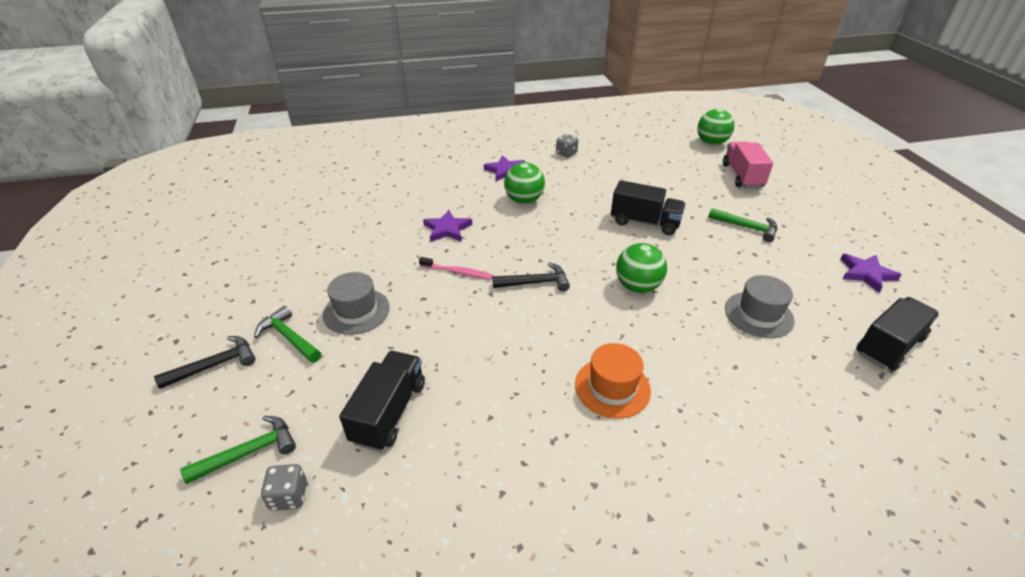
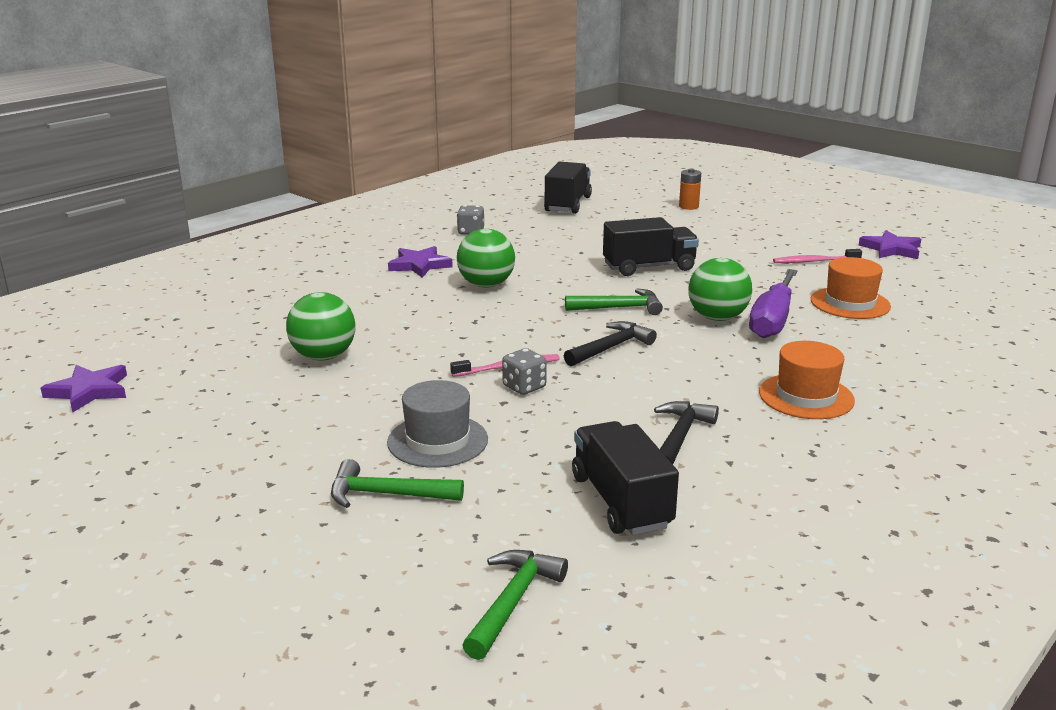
camera: 35 degrees left, 15 degrees down
(214, 365) = (324, 557): black hammer -> black hammer (680, 437)
(289, 496) = (622, 609): grey dice -> grey dice (524, 387)
(447, 229) = (432, 335): purple star -> purple star (89, 391)
(675, 306) = (772, 320): none -> purple screwdriver
(711, 143) = (619, 187): green ball -> green ball (323, 357)
(742, 176) = (688, 206): pink truck -> orange battery
(746, 227) = (750, 244): green hammer -> green hammer (619, 308)
(758, 314) = (850, 303): grey hat -> orange hat
(780, 262) = (814, 261): none -> pink toothbrush
(889, 346) = (971, 291): black truck -> black truck (567, 204)

